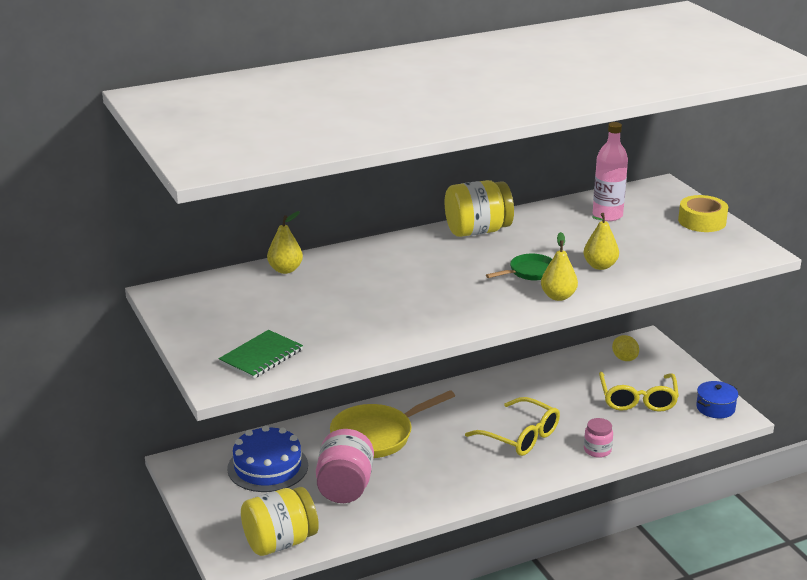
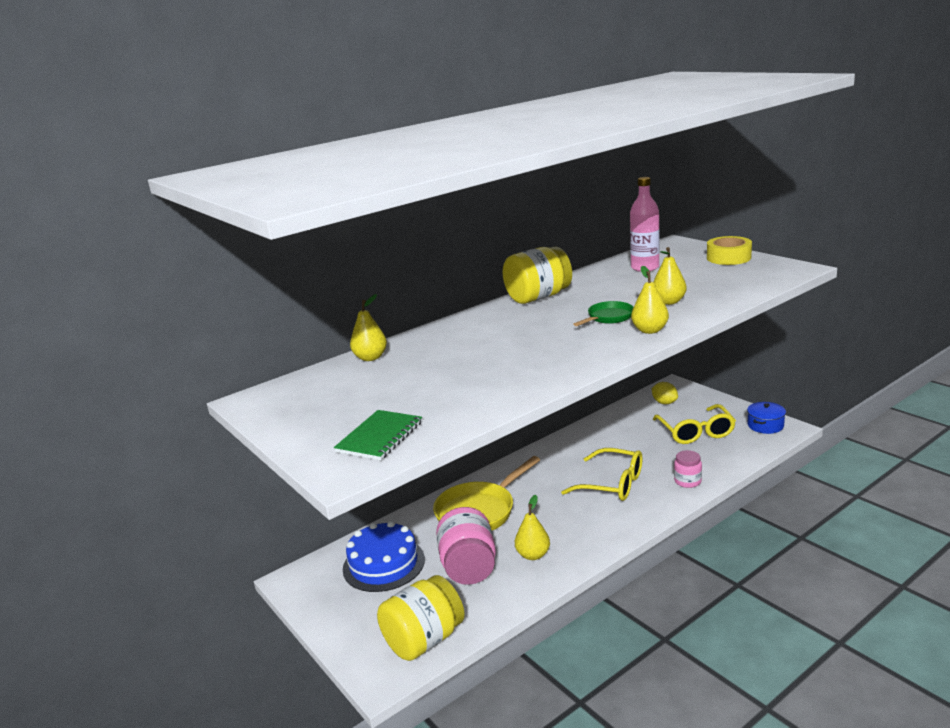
camera: 10 degrees left, 5 degrees down
(409, 489) = (533, 555): none -> yellow pear

